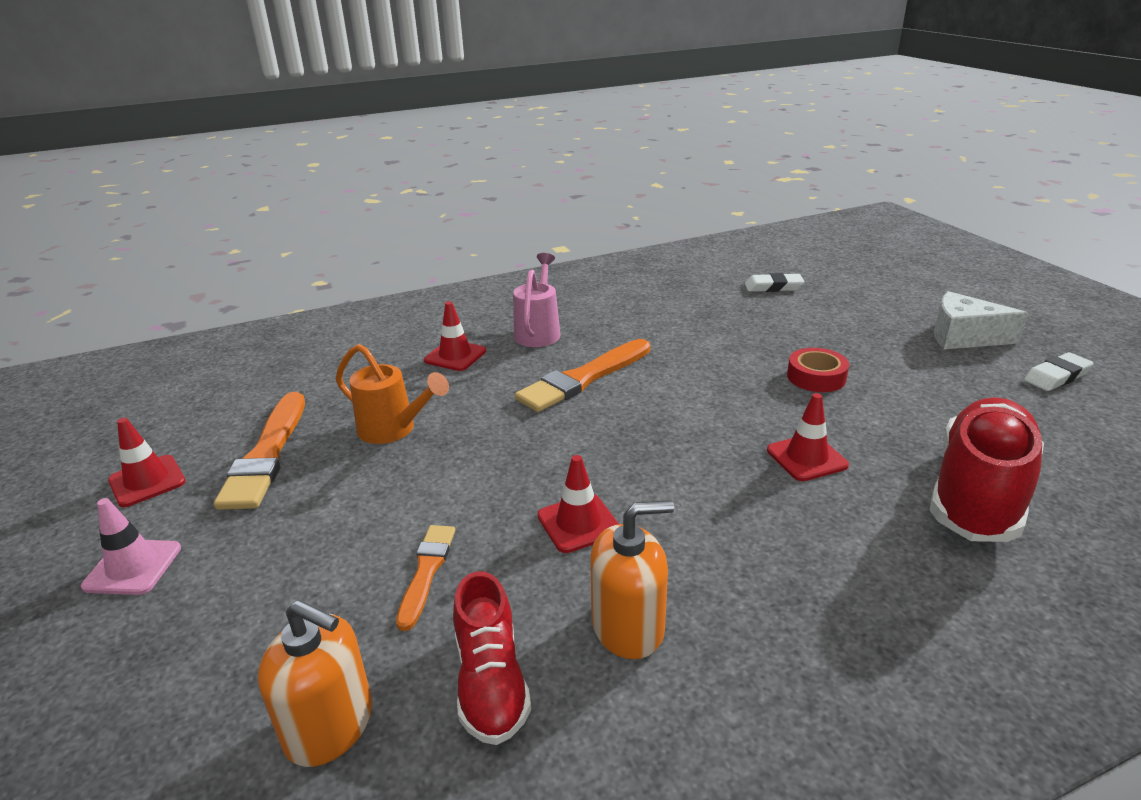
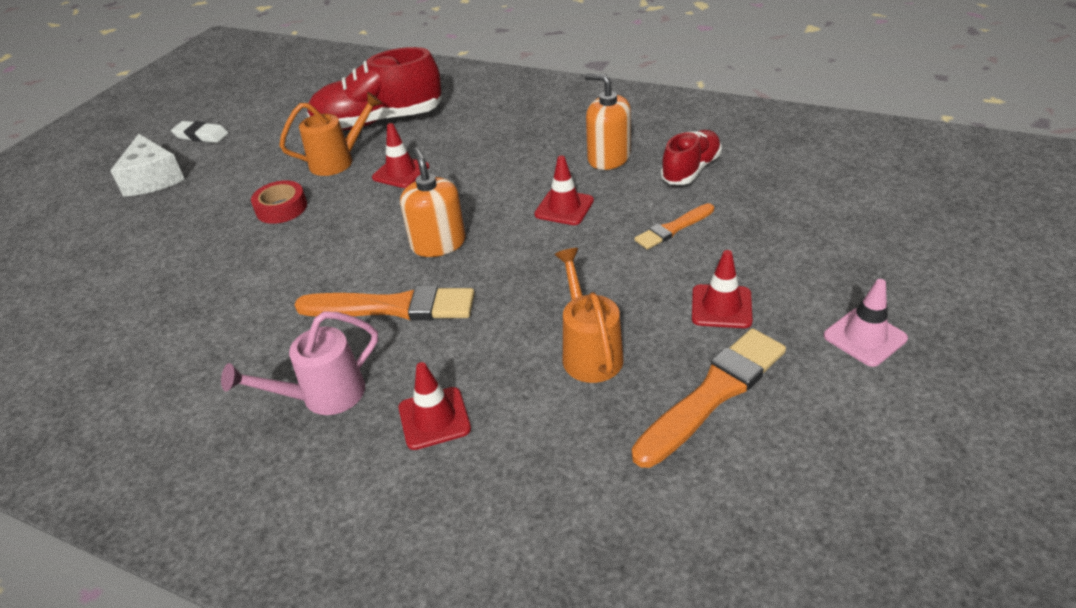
camera: 130 degrees left, 10 degrees up
(147, 481) = (838, 431): red traffic cone -> red traffic cone (721, 306)
(329, 725) = (776, 190): orange soap dispenser -> orange soap dispenser (438, 243)
(773, 287) = (82, 303): white eraser -> none
(886, 431) = (338, 161): none -> orange watering can

